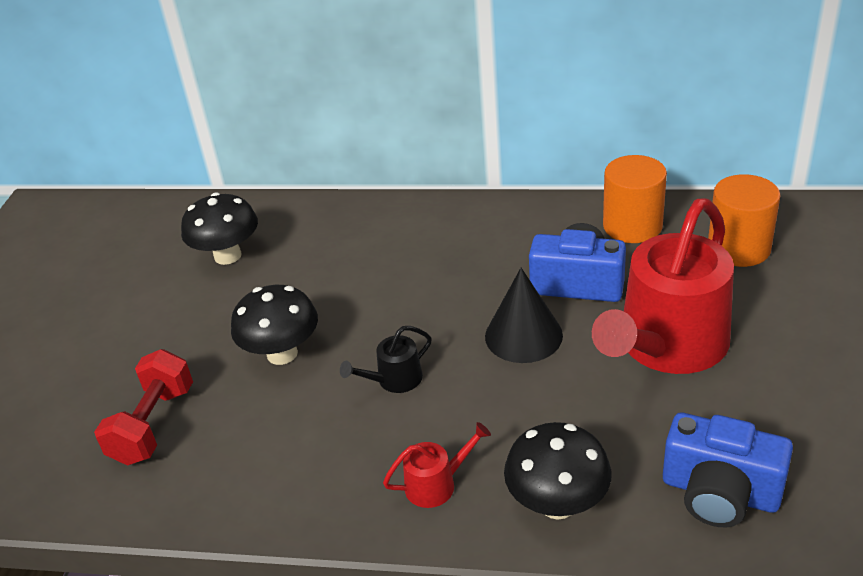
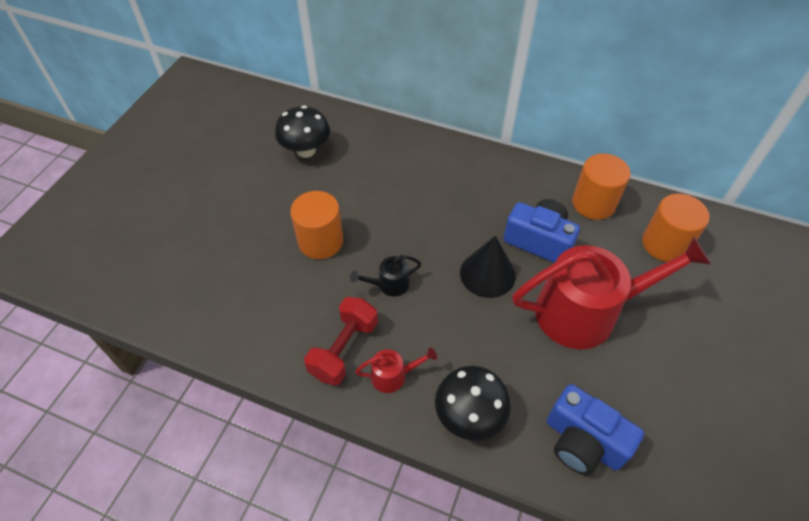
camera: 10 degrees right, 15 degrees up
(153, 425) = (223, 273): red dumbbell -> red dumbbell (344, 349)
(282, 353) = (320, 241): black mushroom -> orange cylinder
(667, 345) = (586, 311): red watering can -> red watering can turned 150 degrees counterclockwise

